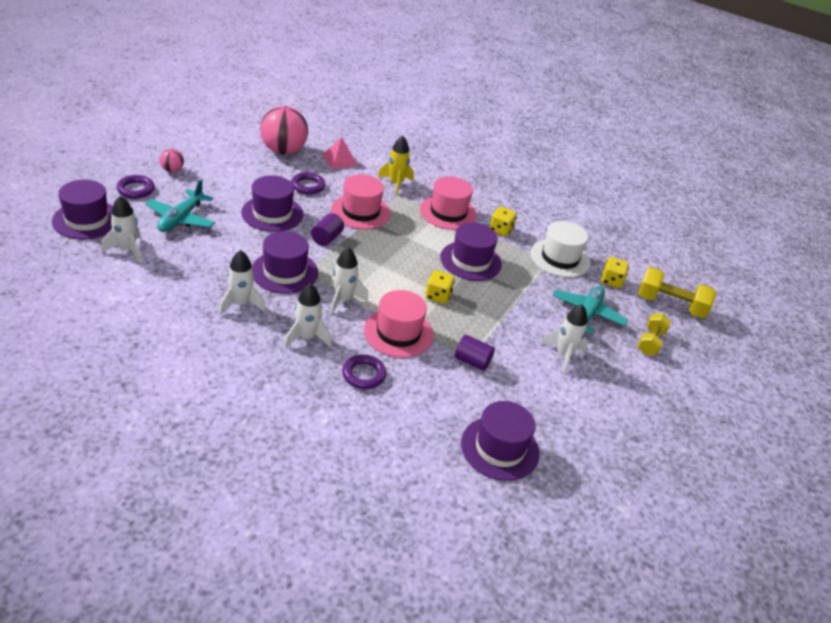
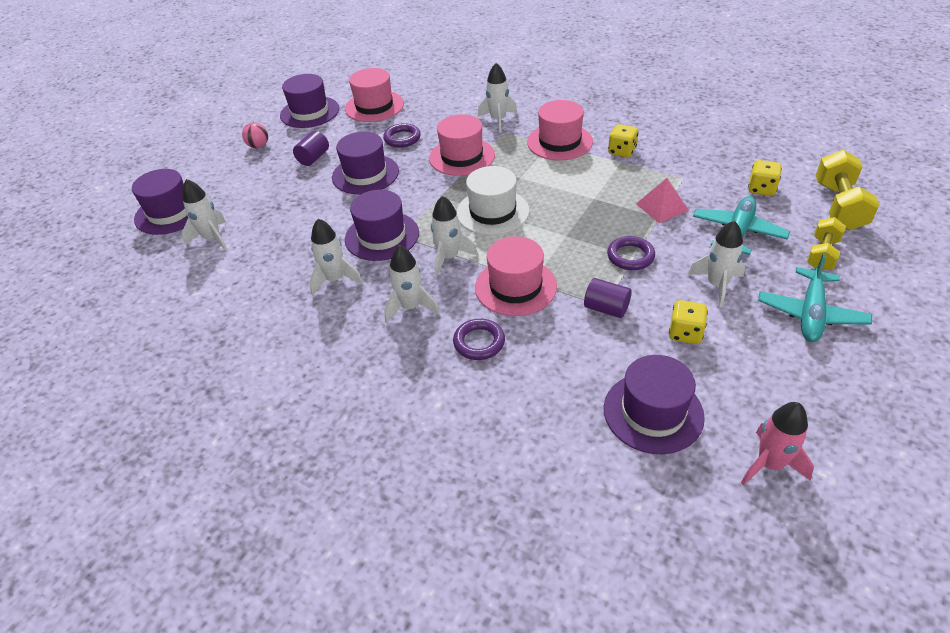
camera: 10 degrees right, 5 degrees up
(136, 189) = (221, 172): purple ring -> purple ring (630, 256)
(181, 218) = (268, 195): turquoise plane -> turquoise plane (810, 313)
(283, 151) = (374, 106): pink ball -> pink hat
(327, 238) = (426, 191): purple cylinder -> purple cylinder (313, 158)
(339, 160) = (435, 105): pink pyramid -> pink pyramid (662, 207)
(396, 184) = (498, 120): yellow rocket -> white rocket
(438, 296) = (557, 237): yellow dice -> yellow dice (685, 333)
(470, 261) = (591, 191): purple hat -> purple hat (309, 112)
(560, 258) = (695, 172): white hat -> white hat (492, 212)
(584, 497) = (769, 464): none -> pink rocket
(670, 305) = (839, 206): yellow dumbbell -> yellow dumbbell turned 75 degrees clockwise

